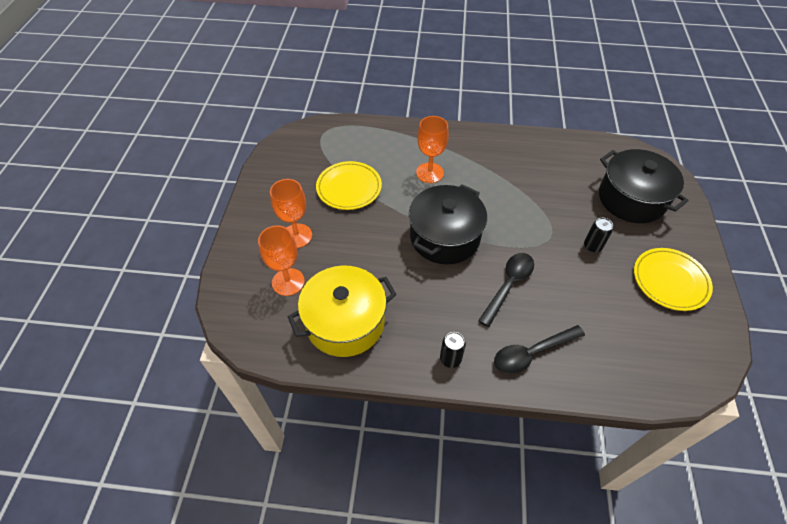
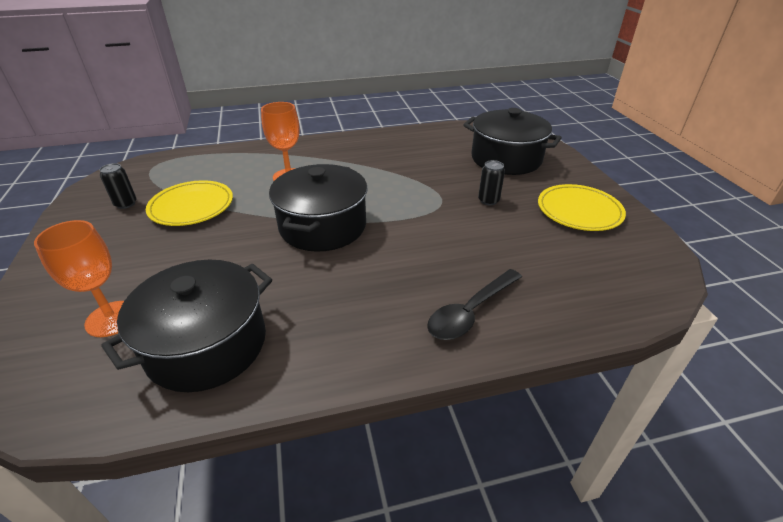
camera: 20 degrees left, 15 degrees down
(297, 236) = (123, 265): orange goblet -> none
(345, 322) = (207, 345): yellow pot -> black pot
(450, 359) = (370, 347): black can -> black can (126, 204)
(508, 285) = (414, 253): black spoon -> none

